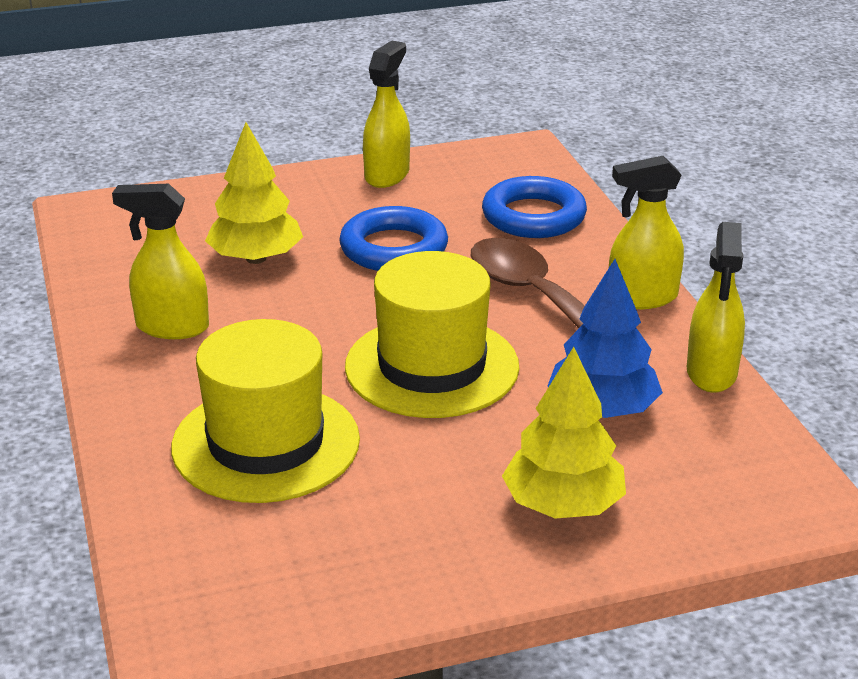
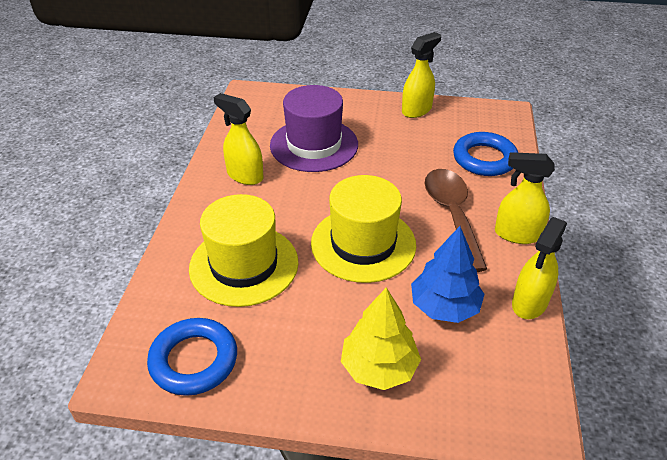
camera: 25 degrees right, 10 degrees up
(256, 258) = (314, 145): yellow tree -> purple hat
(393, 248) = (391, 159): blue ring -> blue ring (194, 360)

